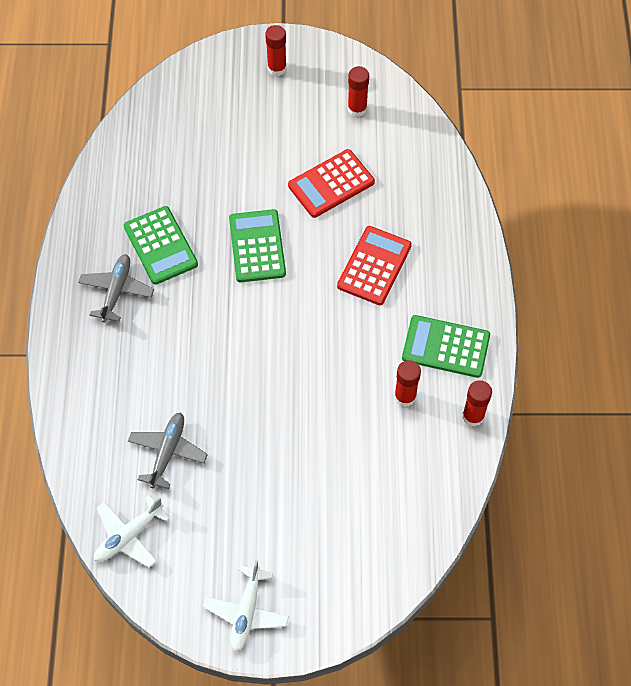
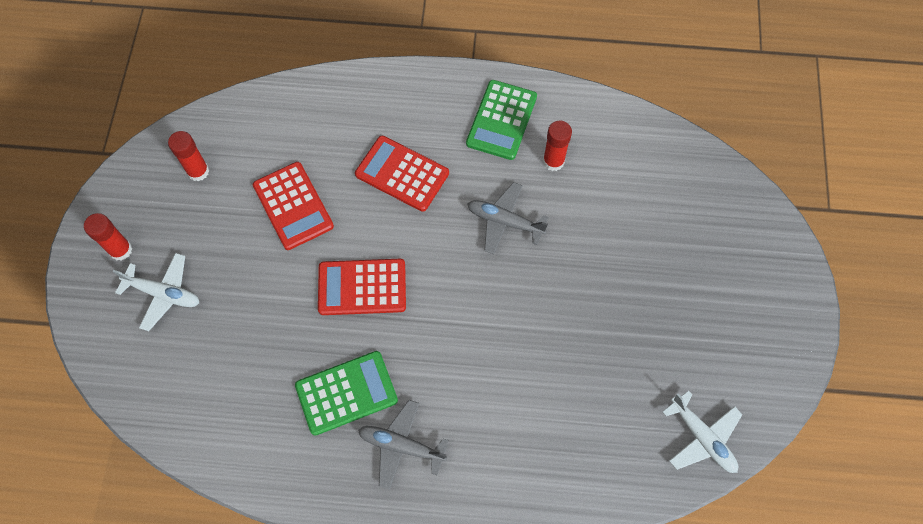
camera: 85 degrees left, 5 degrees up
(167, 452) = (607, 394): grey plane -> grey plane (504, 221)
(246, 612) = (778, 323): white plane -> white plane (164, 293)
(257, 246) = (362, 287): green calculator -> red calculator
(473, 416) = (577, 106): red glue stick -> none

